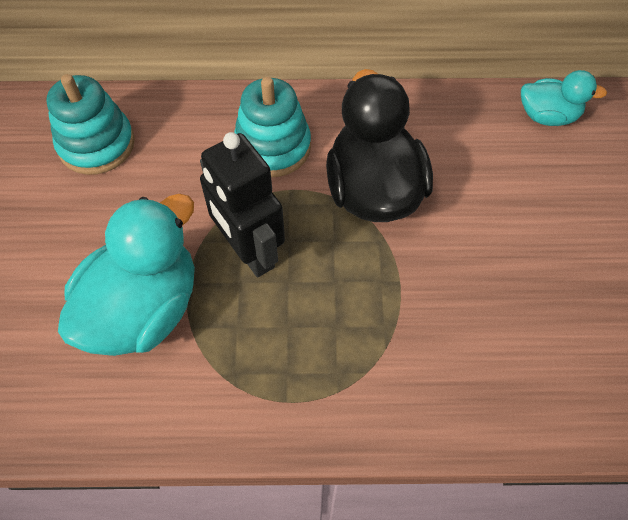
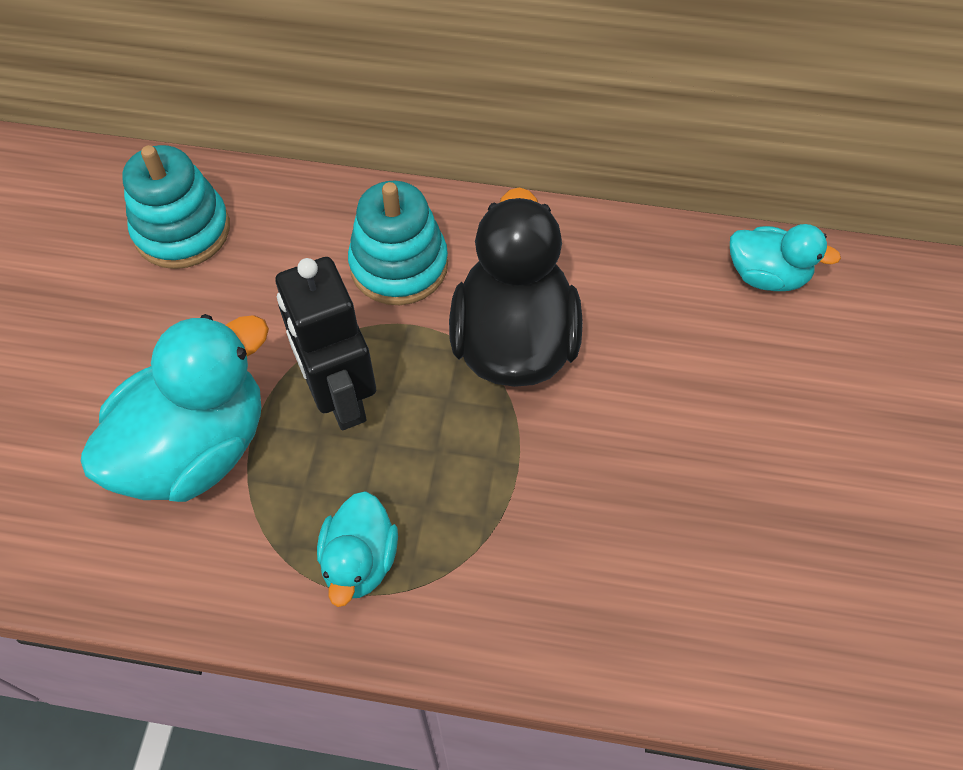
camera: 10 degrees right, 0 degrees up
(294, 375) = (360, 561): none -> turquoise duck

